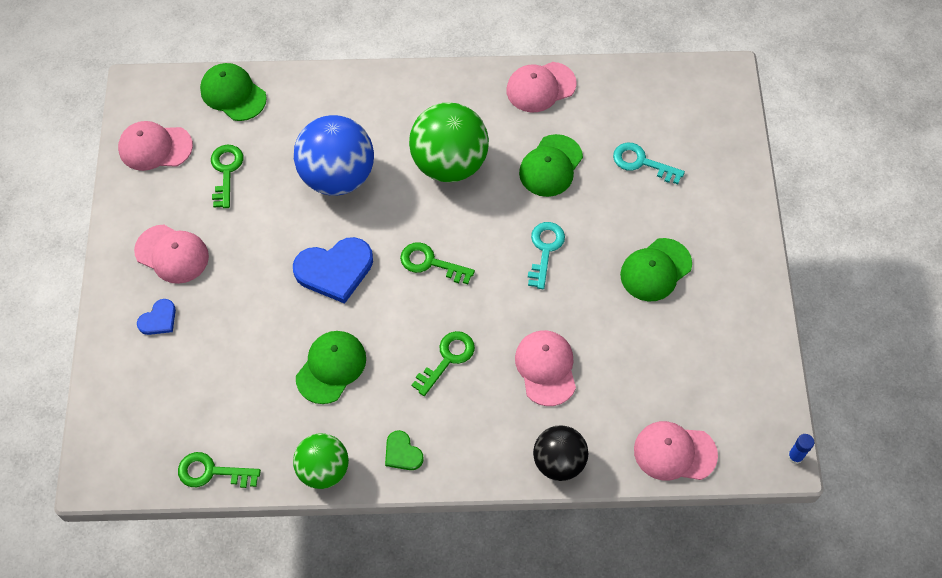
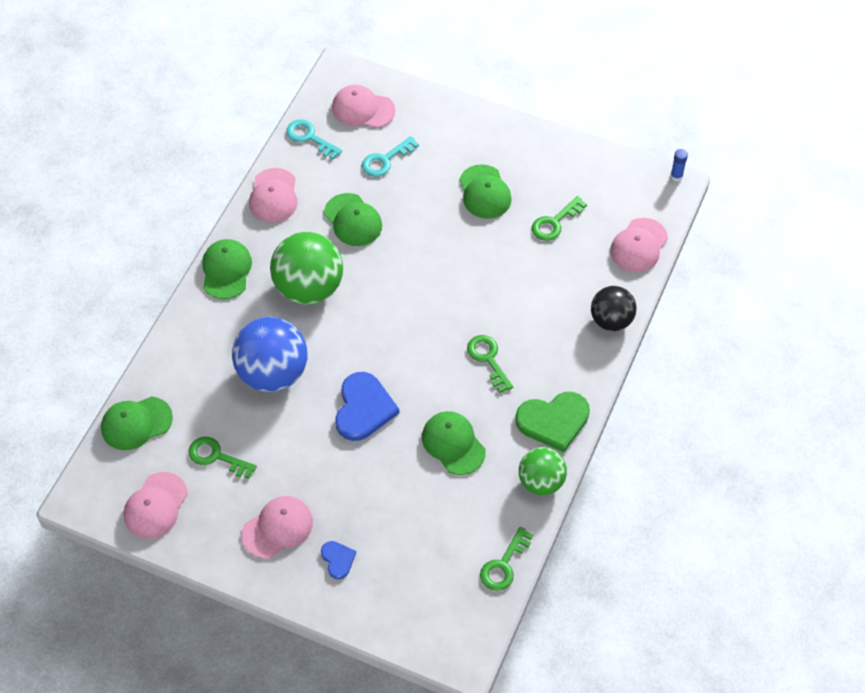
camera: 65 degrees left, 5 degrees down
(402, 453) = (553, 421): green heart -> green heart, size x1.93
(430, 263) = (395, 338): green key -> green key (554, 223)
(433, 88) = (226, 270): none -> green cap
(545, 249) = (427, 255): turquoise key -> turquoise key (309, 137)
(546, 368) = (530, 297): pink cap -> pink cap (363, 109)

